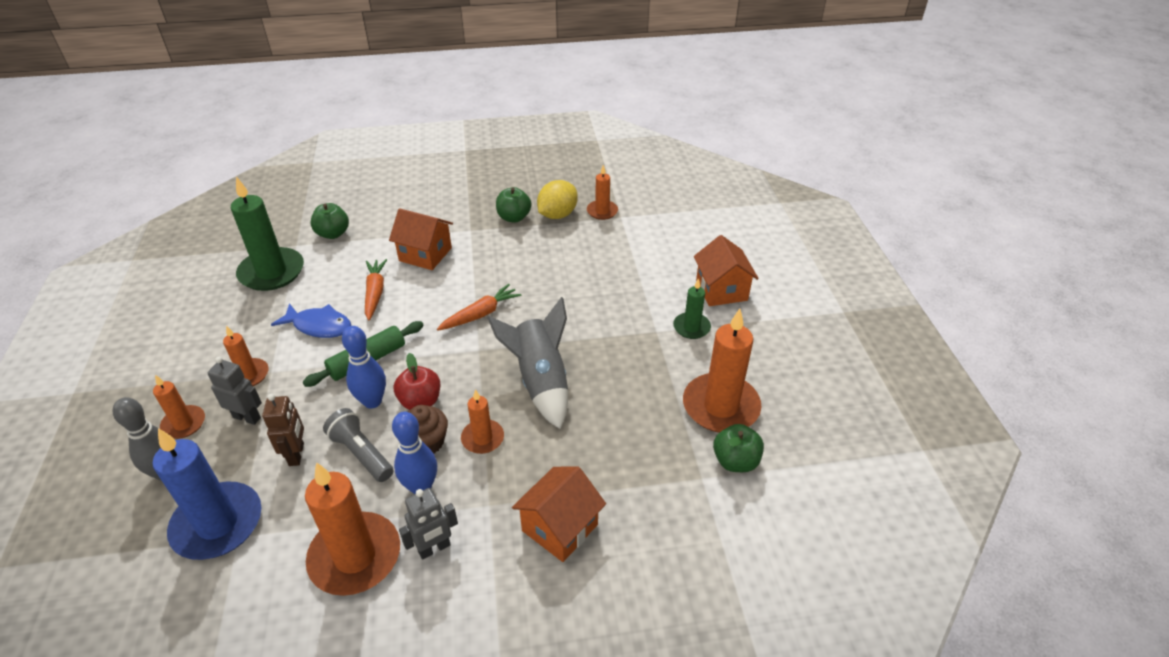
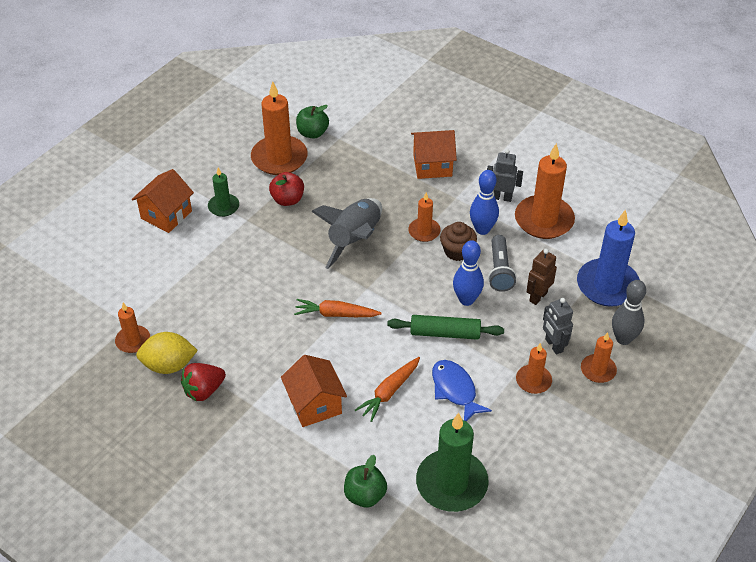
camera: 135 degrees left, 5 degrees up
(420, 401) = (437, 279): red apple -> red apple (287, 200)
(514, 217) = (204, 390): green apple -> red strawberry

